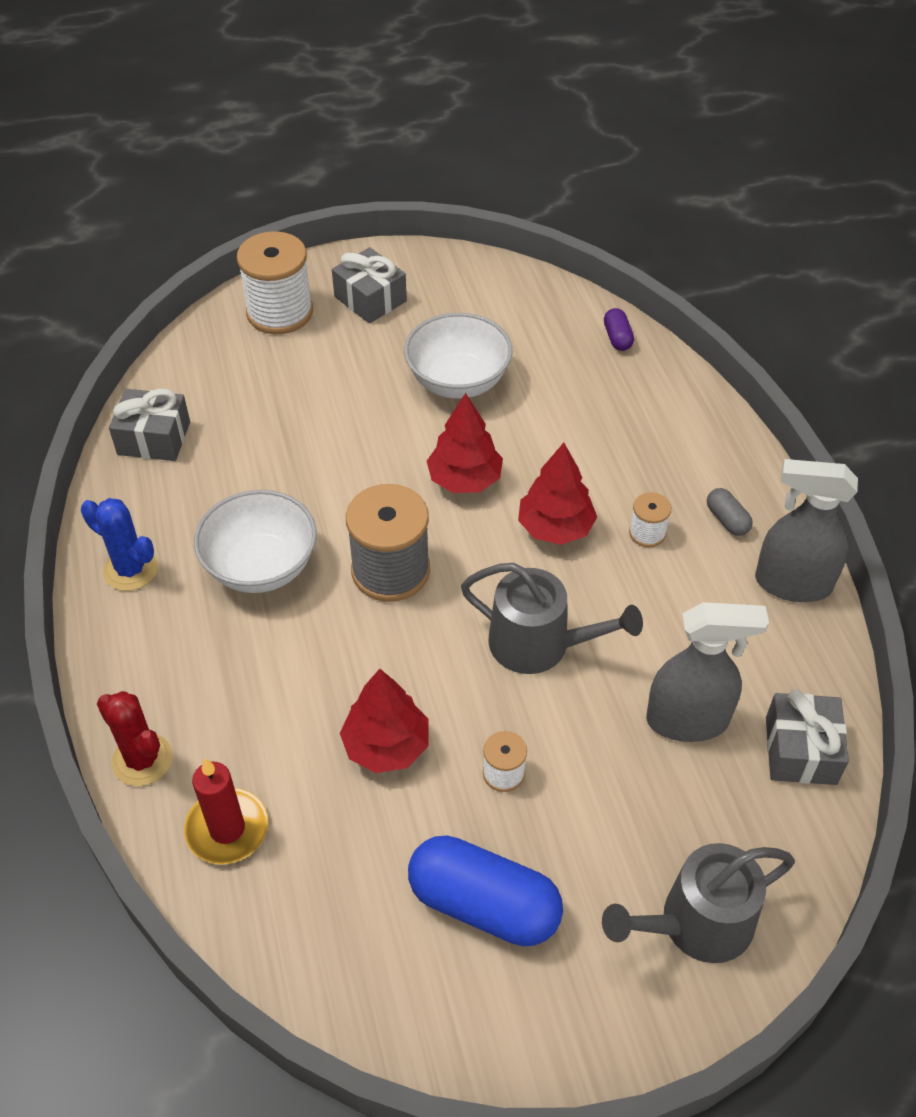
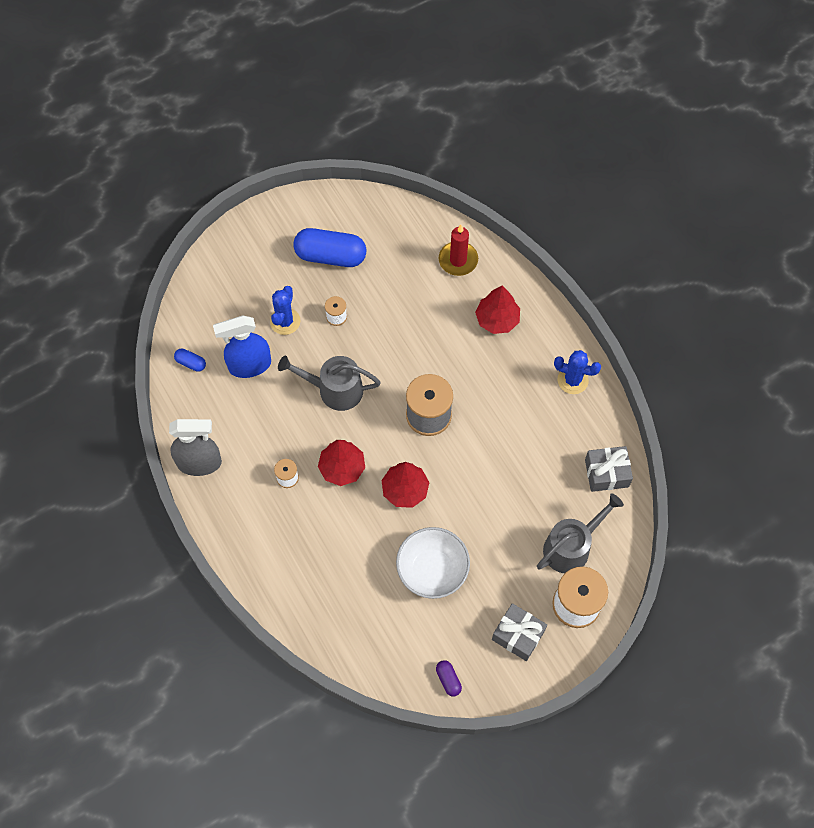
camera: 165 degrees right, 15 degrees up
(142, 760) = (513, 281): red cactus -> none
(261, 566) = (501, 400): white bowl -> none
(386, 746) = (397, 316): red tree -> red tree (497, 319)
(606, 787) = (285, 321): none -> blue cactus
(617, 338) = (333, 641): purple capsule -> purple capsule (448, 680)
(688, 720) = (249, 365): grey spray bottle -> blue spray bottle
(697, 923) = (234, 270): grey watering can -> grey watering can (571, 547)
(727, 520) = (241, 499): grey capsule -> none
(800, 750) = (191, 363): grey gift -> blue capsule

